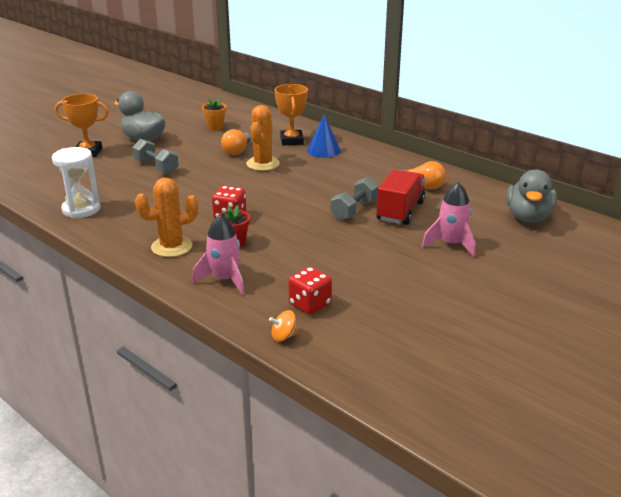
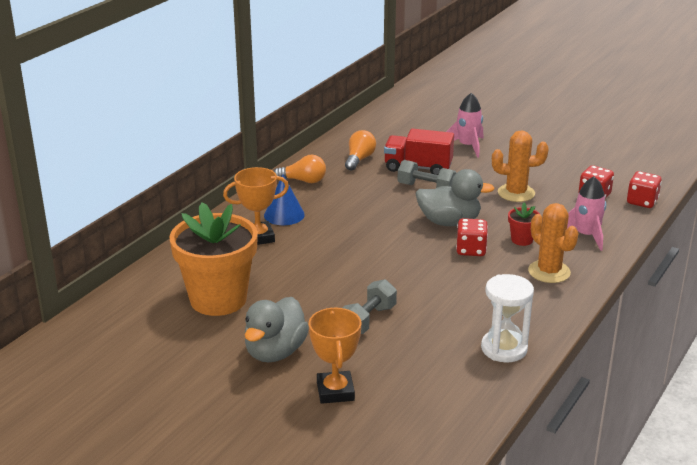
camera: 100 degrees left, 0 degrees up
(215, 127) = (218, 299): orange flower pot -> orange flower pot, size x2.41
(237, 151) = (299, 270): orange light bulb -> orange light bulb (303, 181)
(263, 164) = (334, 248): orange cactus -> orange cactus (516, 193)
(283, 336) = (642, 202): orange spinning top -> red dice
(528, 217) = (404, 118): grey duck -> grey duck (449, 222)

